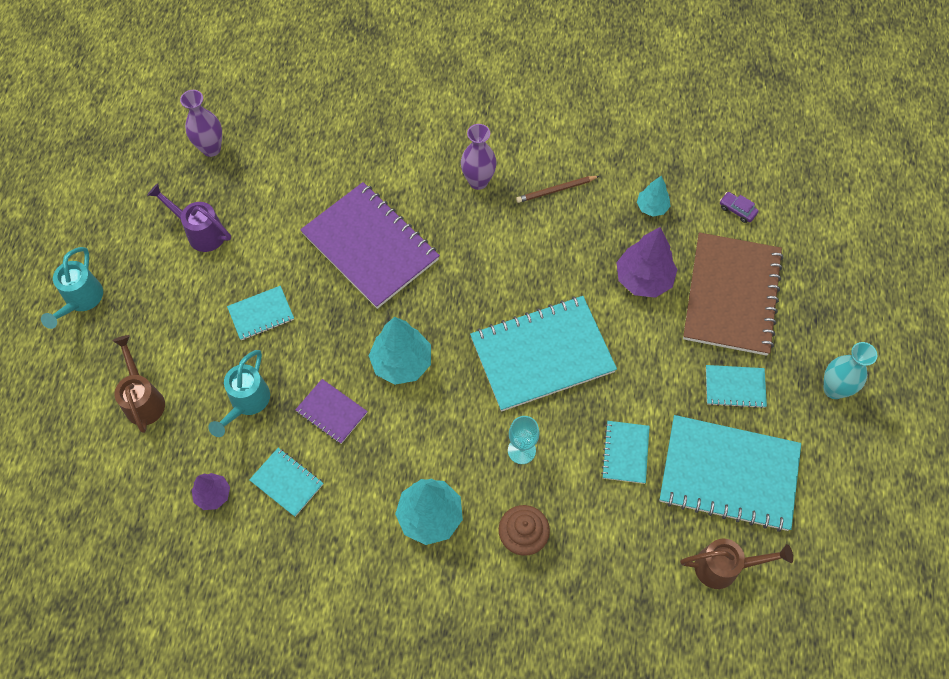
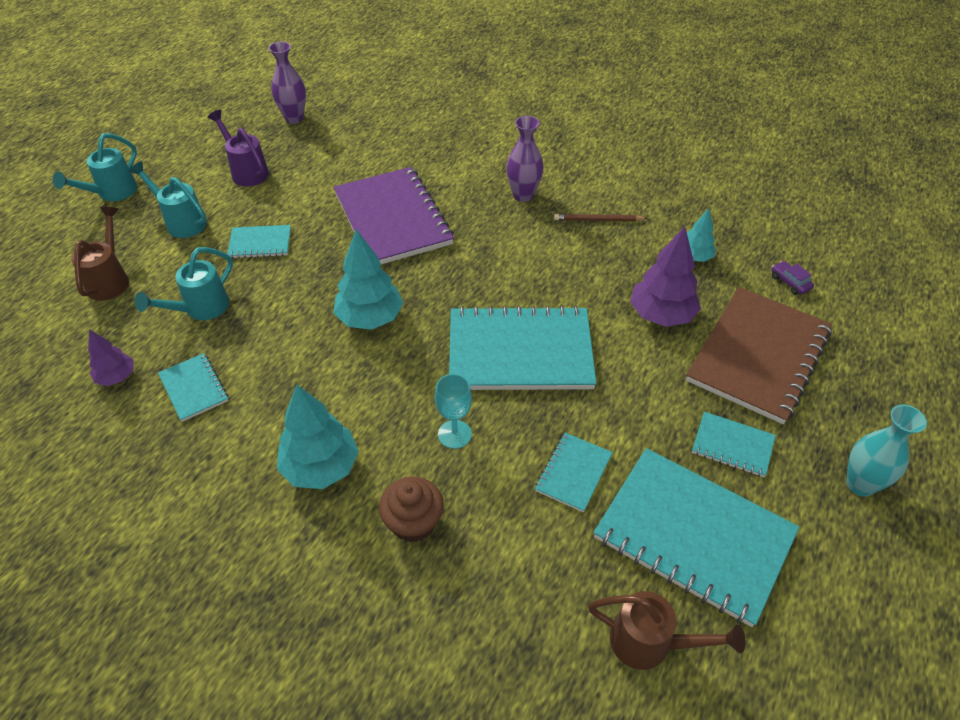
camera: 20 degrees right, 15 degrees down
(171, 313) = (181, 221): none -> turquoise watering can
(331, 412) = (276, 340): purple notebook -> none

